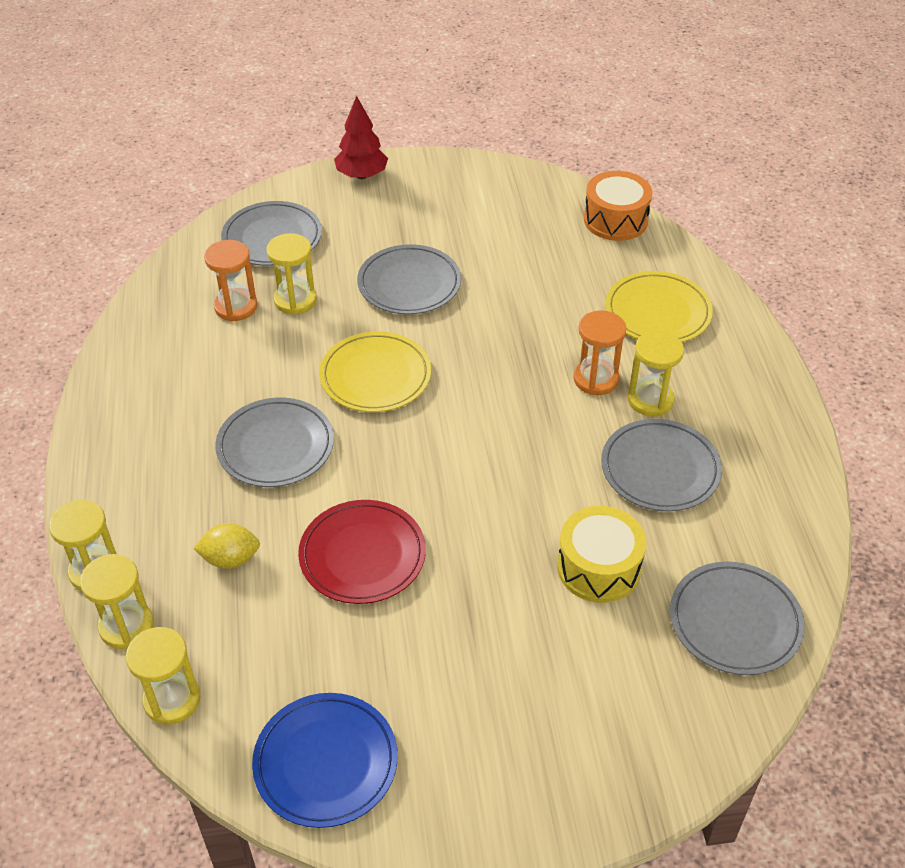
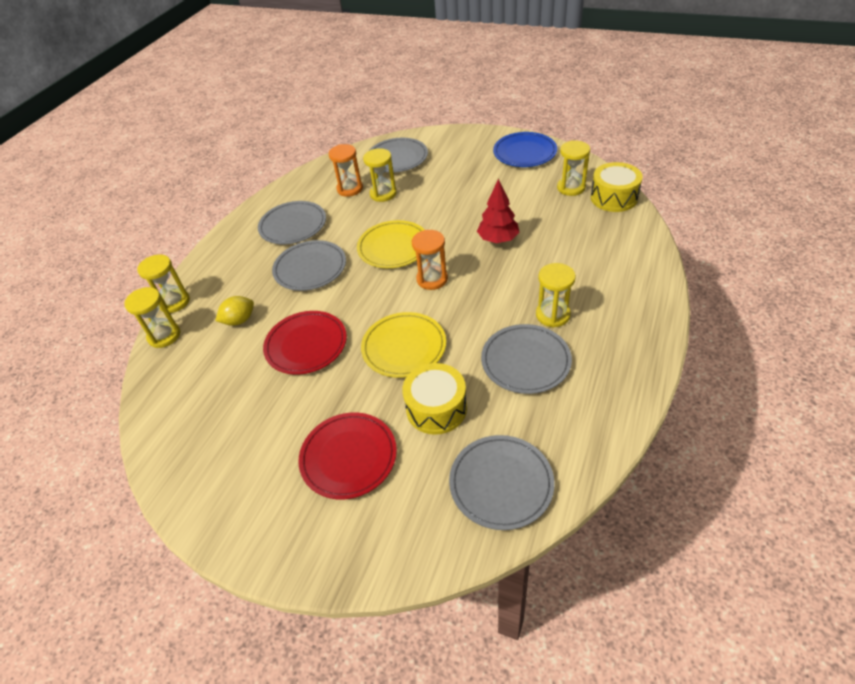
camera: 35 degrees right, 0 degrees up
(172, 699) = (152, 383): yellow hourglass -> yellow hourglass (571, 188)
(230, 559) = (239, 320): yellow lemon -> yellow lemon turned 60 degrees counterclockwise
(326, 762) = (193, 454): blue plate -> blue plate (524, 153)
(362, 175) = (473, 136): red tree -> red tree (498, 239)
(409, 284) = (453, 202): grey plate -> grey plate (293, 225)
(538, 671) = (348, 457): none -> red plate
(596, 379) = (525, 290): orange hourglass -> orange hourglass (432, 279)
(615, 220) = (614, 198): orange drum -> yellow drum
(658, 312) = (600, 261): yellow plate -> yellow plate (404, 347)

